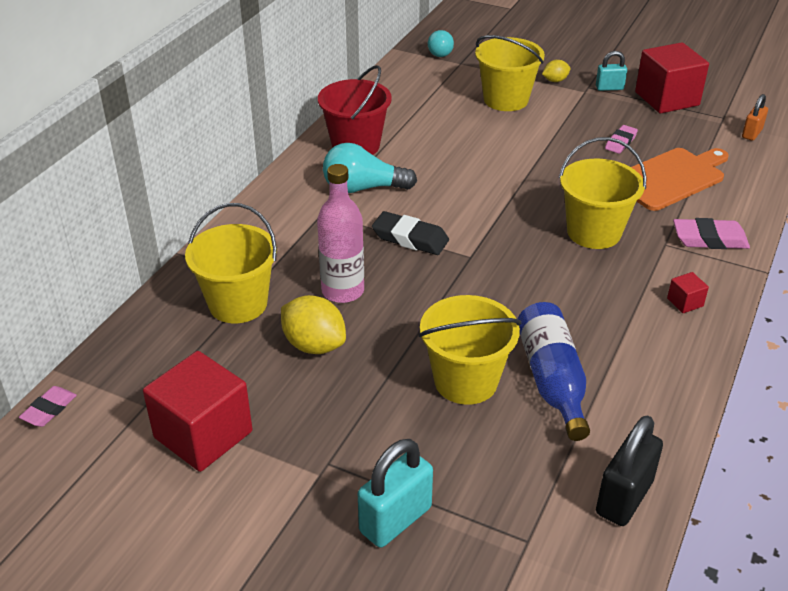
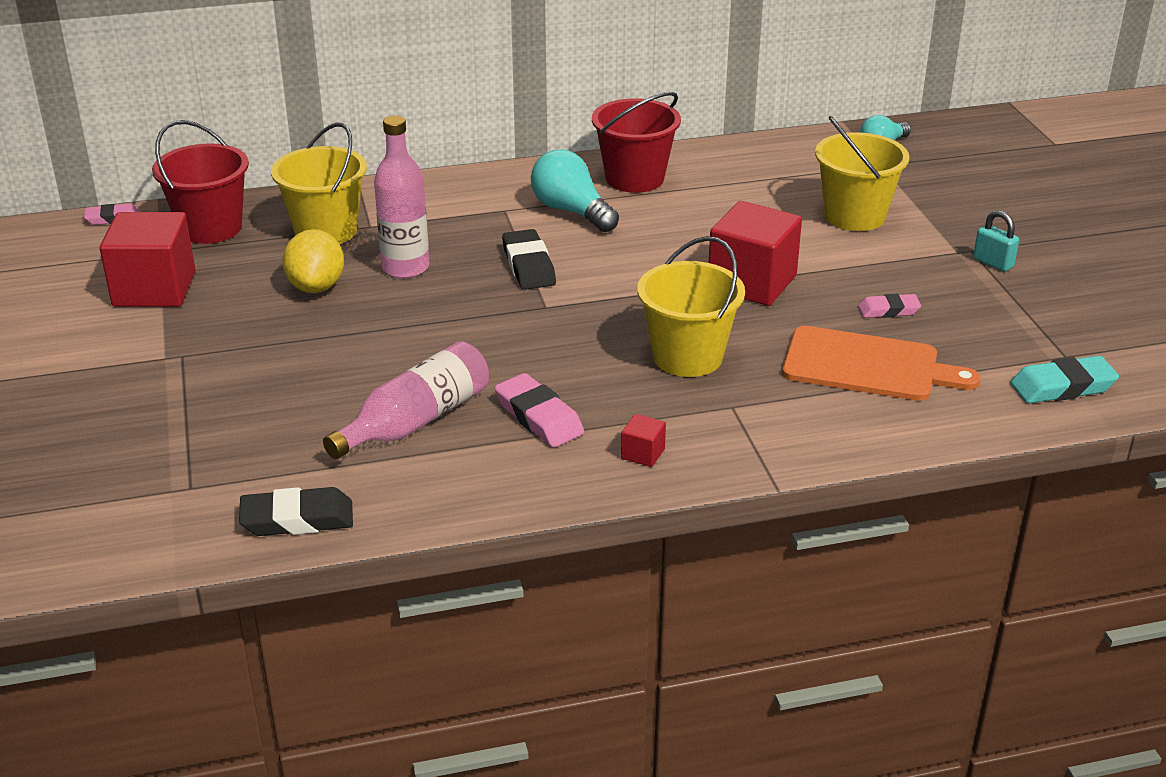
camera: 50 degrees right, 5 degrees down
(147, 360) = (210, 228): none -> red bucket
(395, 520) = (149, 413): turquoise padlock -> none
(466, 381) = (359, 377): yellow bucket -> none
(552, 380) = (416, 421): blue bottle -> pink bottle
(555, 80) = (946, 227): yellow lemon -> none
(624, 497) = (297, 519): black padlock -> black eraser
(667, 99) = (1037, 305): red cube -> red cube (752, 282)
(709, 239) = (784, 431): pink eraser -> pink eraser (539, 417)
(751, 133) = (1062, 387): orange padlock -> turquoise eraser

